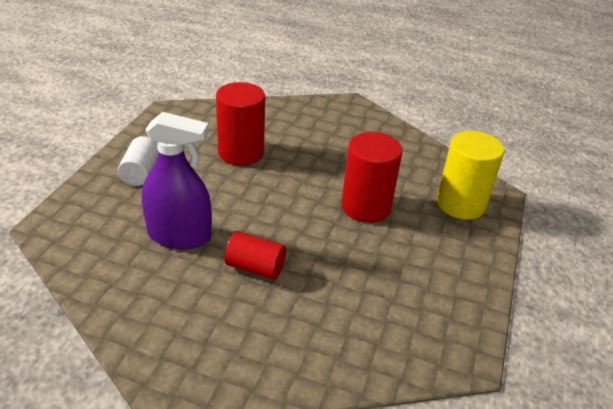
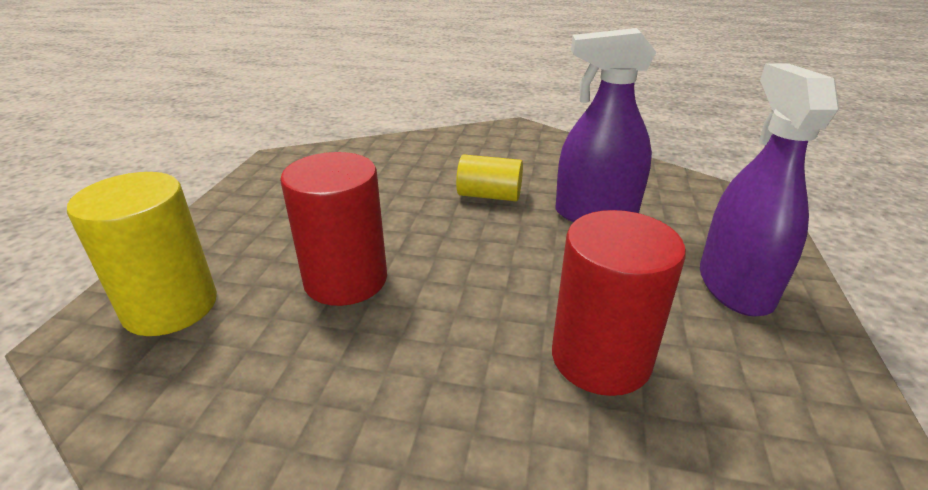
camera: 175 degrees right, 5 degrees down
(141, 173) = (735, 286): white cylinder -> purple spray bottle
(255, 267) = (489, 195): red cylinder -> yellow cylinder

